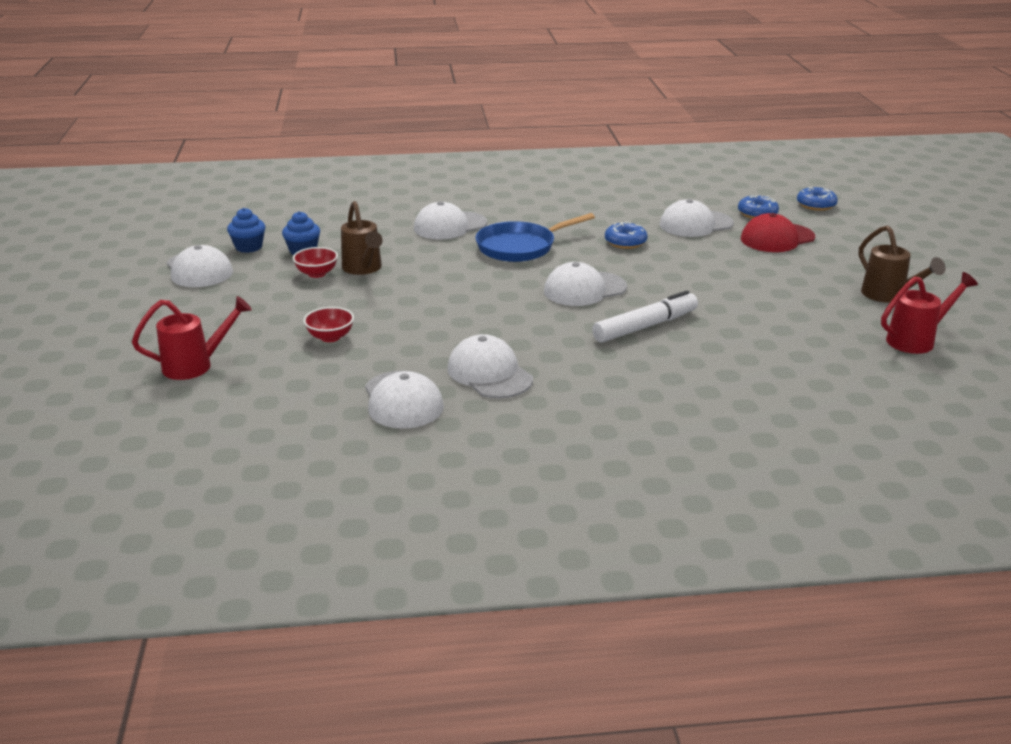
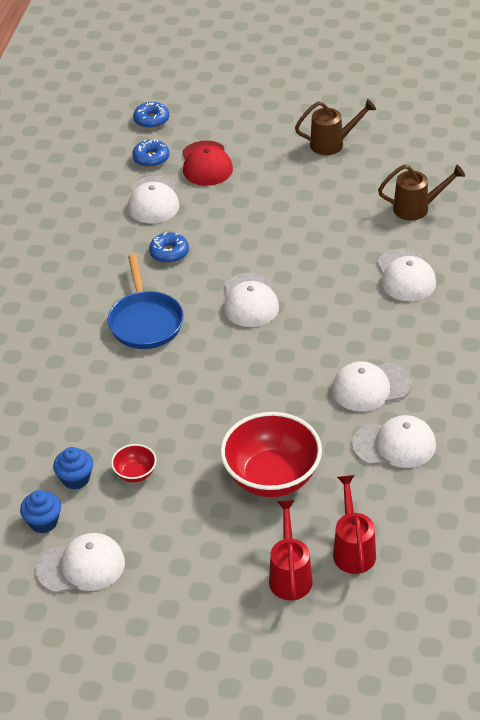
camera: 70 degrees left, 15 degrees up
(330, 337) = (272, 477): red bowl -> red bowl, size x2.20
(363, 269) = (141, 437): brown watering can -> brown watering can (417, 208)
(450, 226) = (71, 360): white cap -> white cap (405, 276)
(645, 326) = (329, 283): white marker -> none
(916, 340) = (402, 156): red watering can -> red watering can (353, 549)

